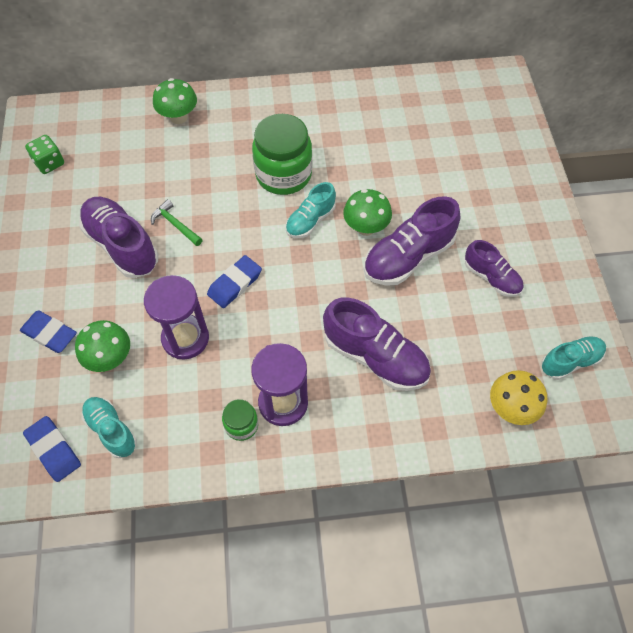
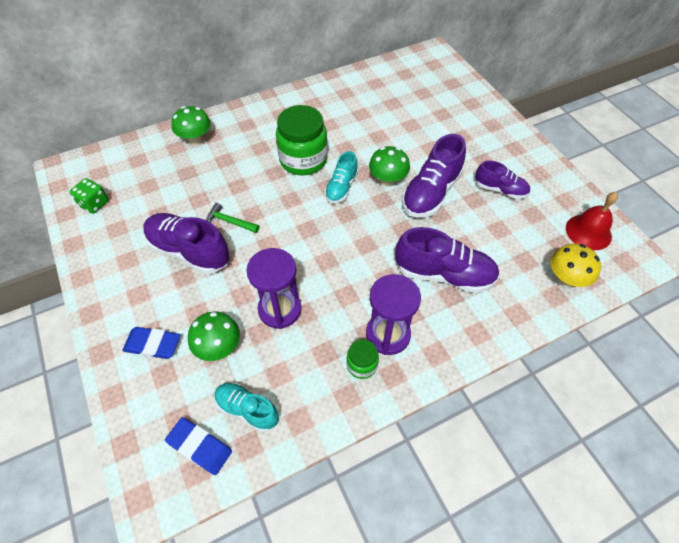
camera: 20 degrees left, 5 degrees down
(235, 284) = (302, 253): blue eraser -> none
(570, 361) = (588, 232): turquoise shoe -> red bell

